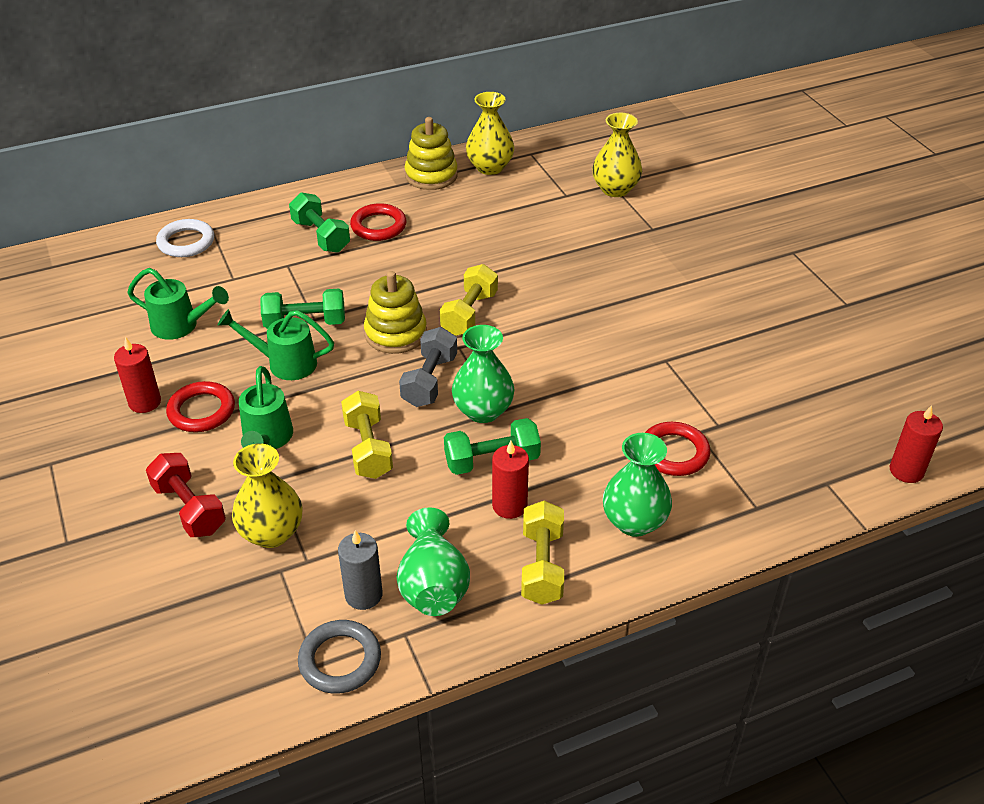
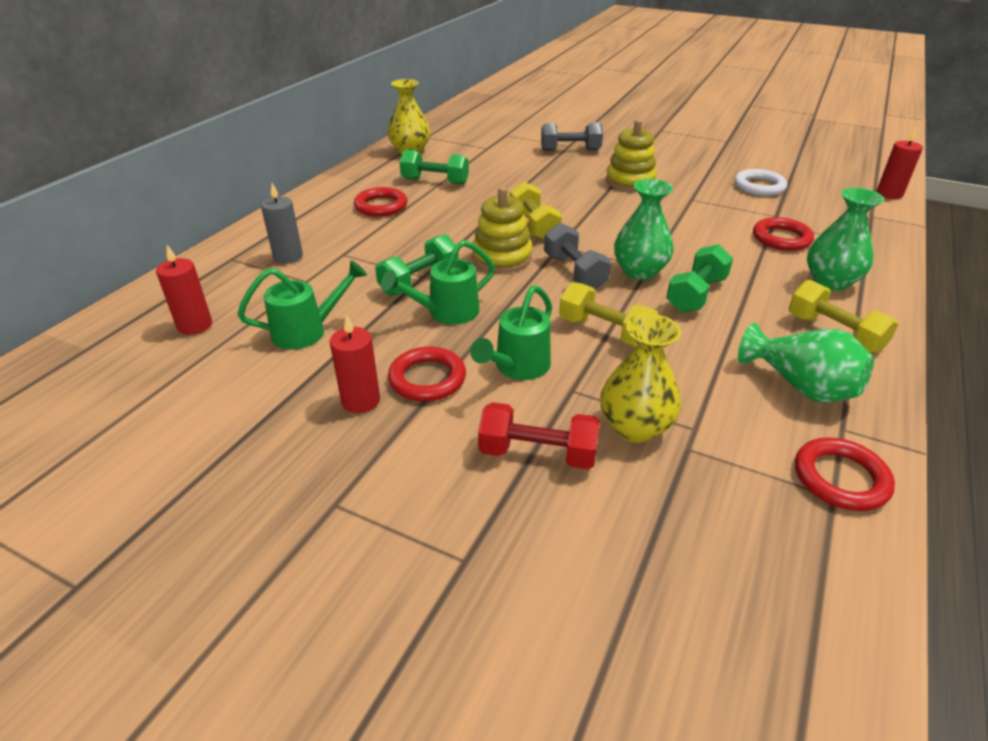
camera: 40 degrees left, 5 degrees down
(186, 242) = (219, 276): white ring -> white ring (759, 186)
(267, 439) = (518, 367): green watering can -> green watering can turned 75 degrees clockwise
(321, 236) = (343, 227): green dumbbell -> green dumbbell (435, 181)
(340, 660) = (840, 478): grey ring -> red ring
(363, 595) = (772, 423): grey candle -> grey candle (288, 257)
(431, 175) = (374, 168): yellow stacking toy -> yellow stacking toy (630, 181)
(509, 506) = (753, 313): red candle -> red candle (195, 325)
(615, 189) = (512, 136): yellow vase -> none
(644, 236) = (570, 150): none -> grey dumbbell

